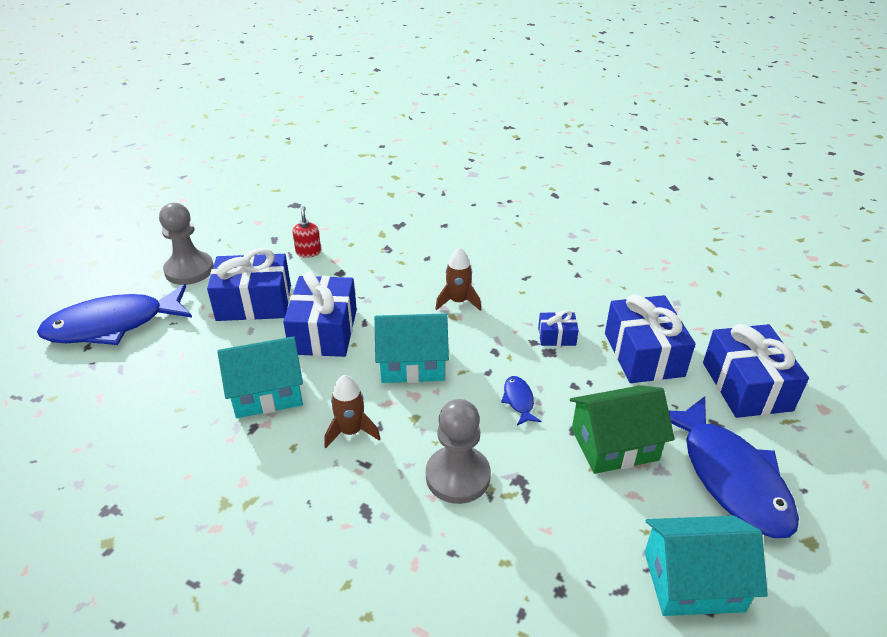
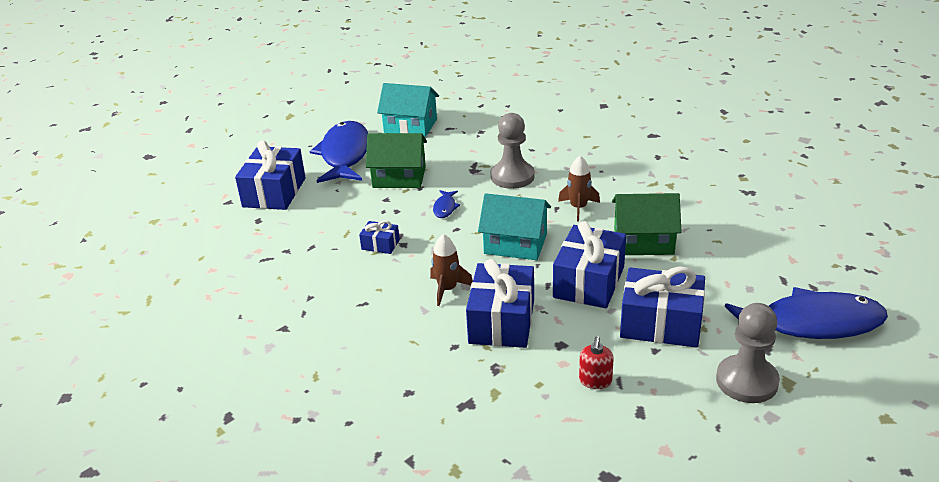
camera: 160 degrees left, 5 degrees down
(267, 392) = (643, 241): turquoise house -> green house
(643, 354) = (323, 222): blue gift -> blue gift (502, 321)

